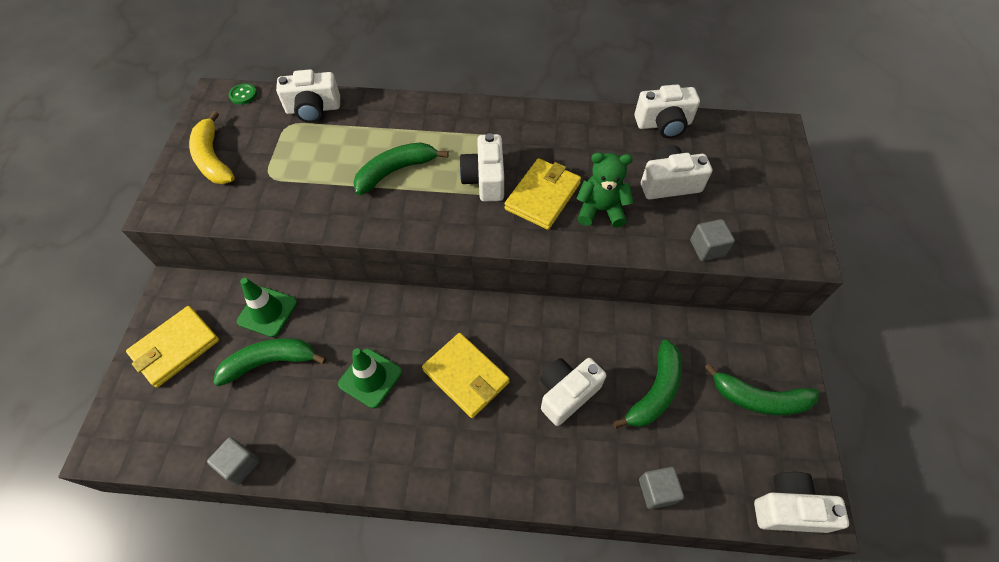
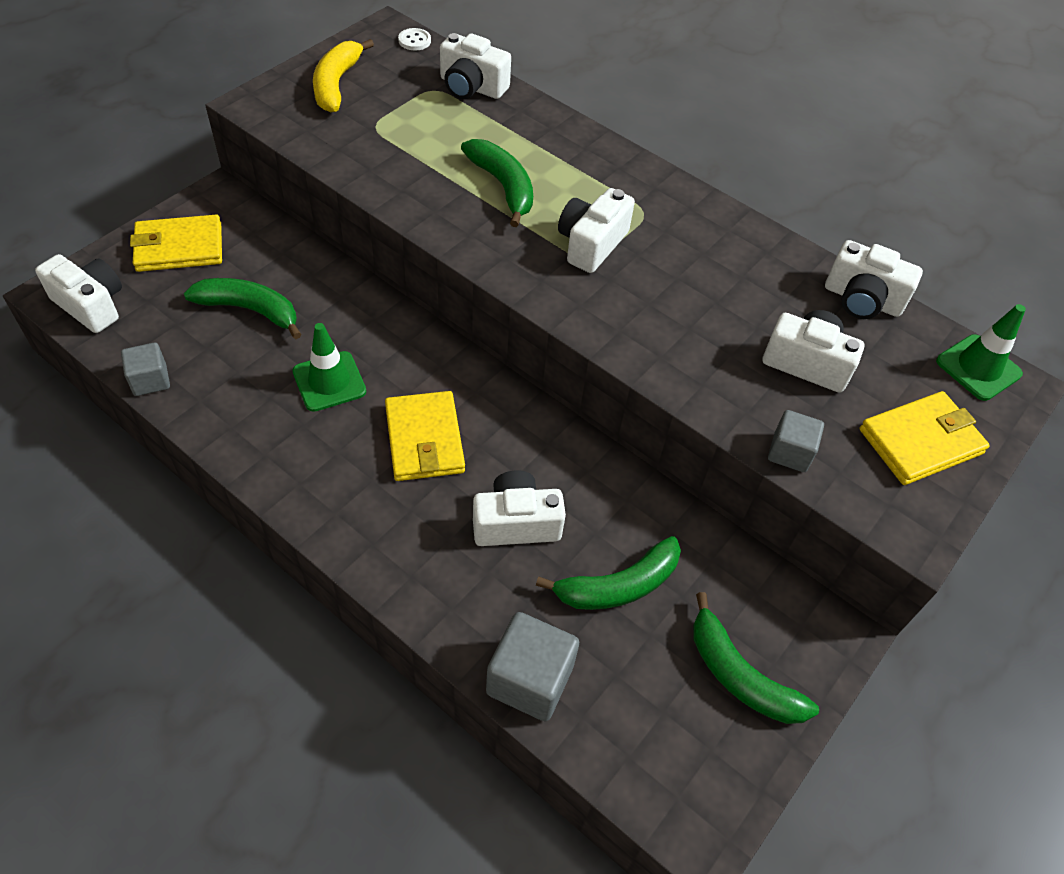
camera: 30 degrees right, 5 degrees down
(243, 95) = (414, 41): green button -> white button
(267, 312) = (285, 264): green traffic cone -> green traffic cone (978, 368)
(396, 171) = (503, 187): green banana -> green banana turned 60 degrees clockwise
(542, 196) = (641, 294): yellow wallet -> yellow wallet (920, 441)
(600, 210) = (695, 343): green teddy bear -> none
(657, 491) = (530, 679): grey cube -> grey cube, size x1.63
(788, 508) = (669, 805): white camera -> white camera (91, 305)

